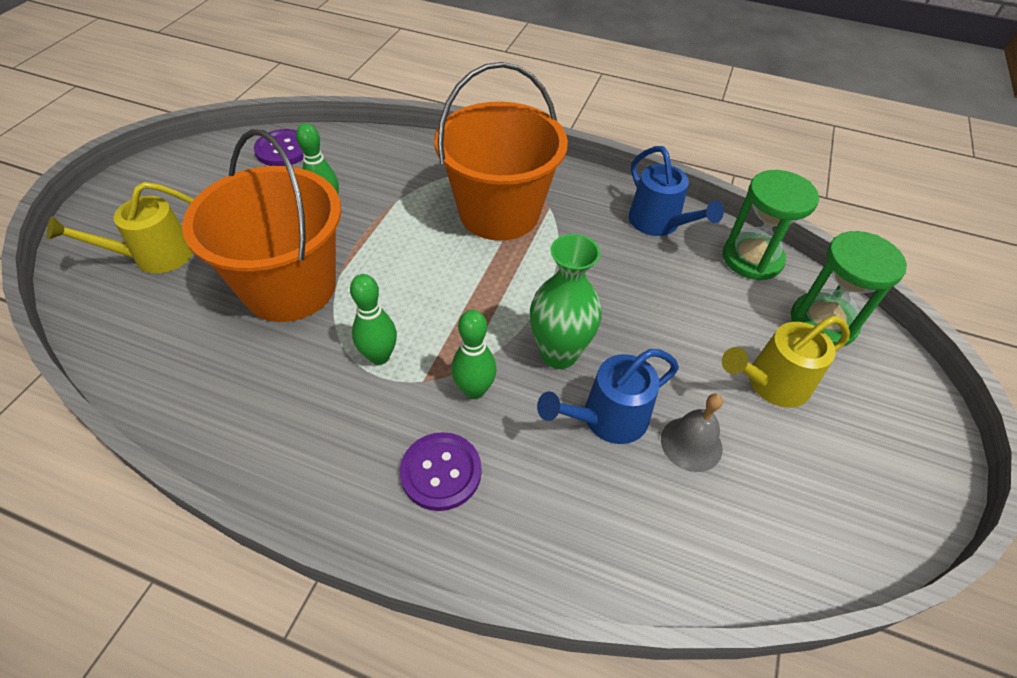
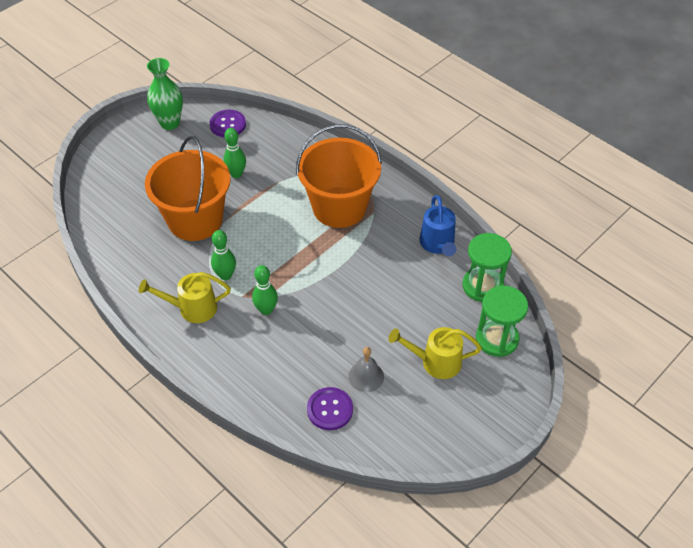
camera: 25 degrees right, 0 degrees up
(154, 256) = (130, 179): yellow watering can -> yellow watering can (192, 308)
(441, 472) = (228, 345): purple button -> purple button (330, 409)
(559, 354) = (323, 305): green vase -> green vase (170, 123)
(606, 419) = (328, 348): blue watering can -> none

